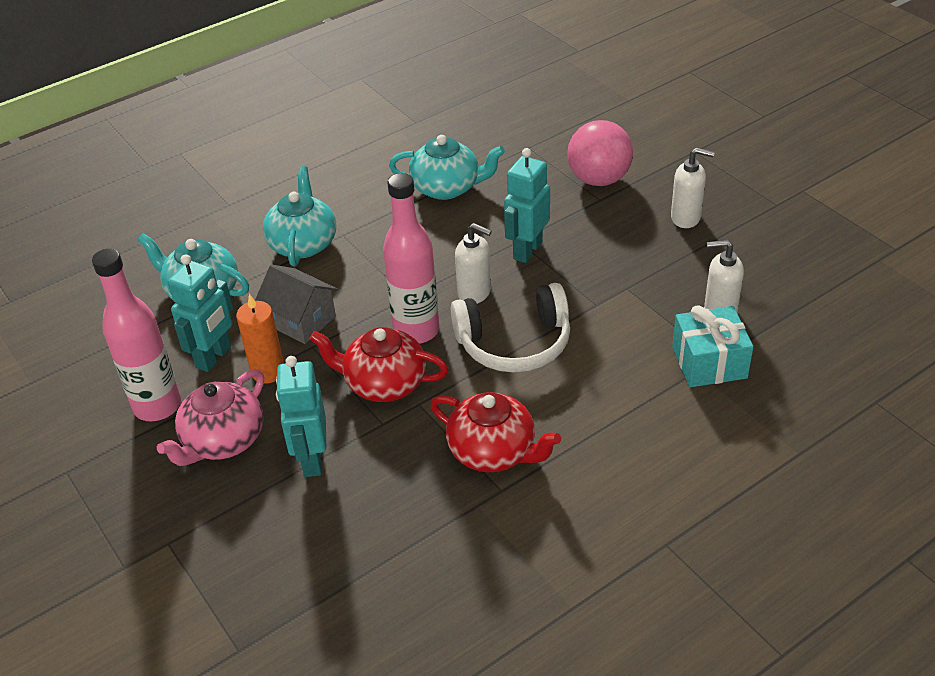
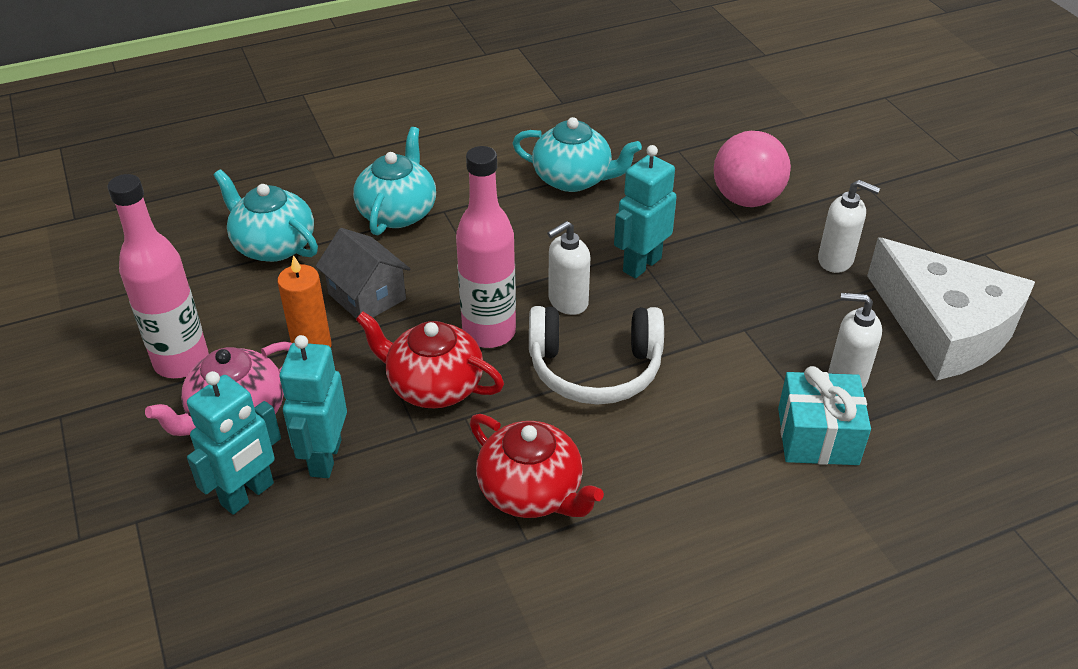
camera: 10 degrees right, 0 degrees up
(214, 357) = (260, 319): turquoise robot -> turquoise robot (248, 494)
(474, 293) = (567, 302): white soap dispenser -> white soap dispenser turned 105 degrees clockwise
(786, 256) = (945, 327): none -> white cheese

